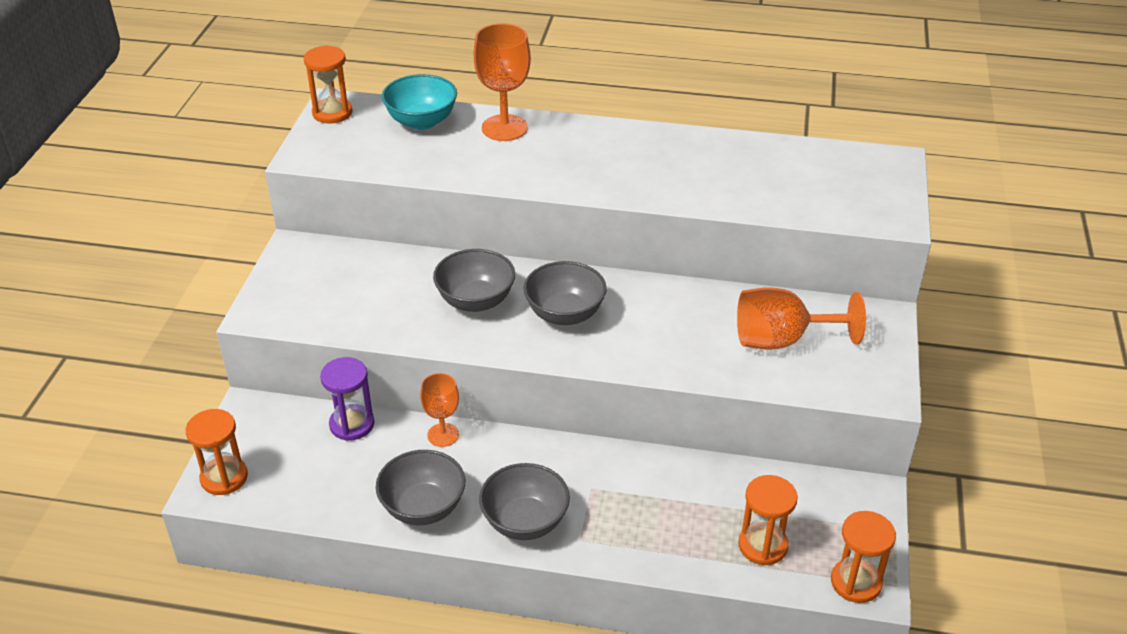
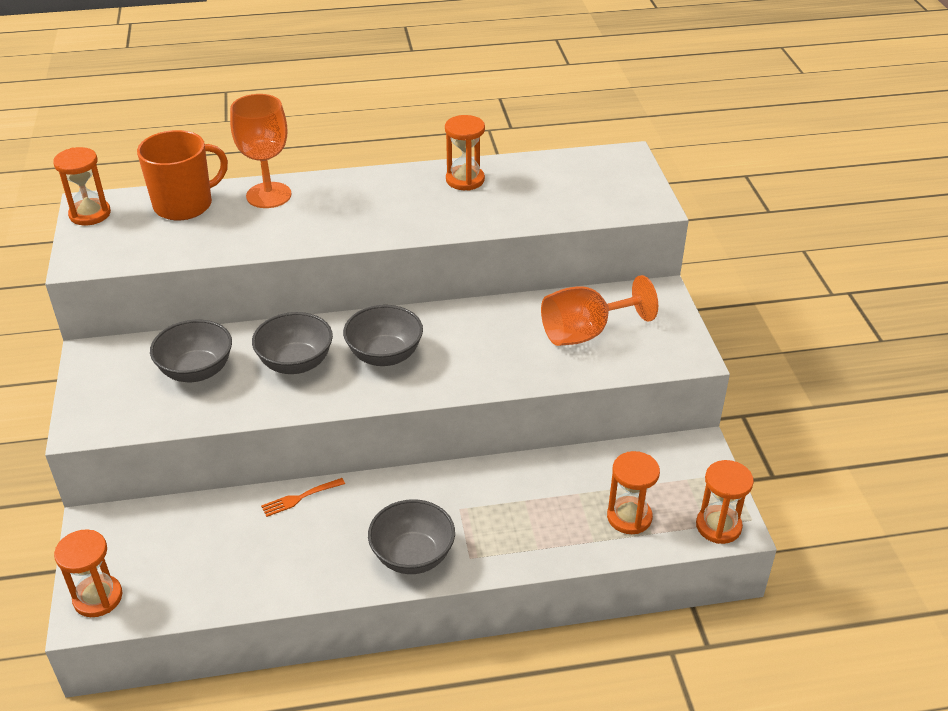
camera: 20 degrees left, 0 degrees up
(352, 424) = (207, 511): purple hourglass -> none
(421, 121) = (185, 205): turquoise bowl -> orange mug
(423, 507) = (311, 570): grey bowl -> grey bowl (196, 371)
(443, 435) = (301, 497): orange goblet -> orange fork
(707, 151) = (465, 180): none -> orange hourglass

